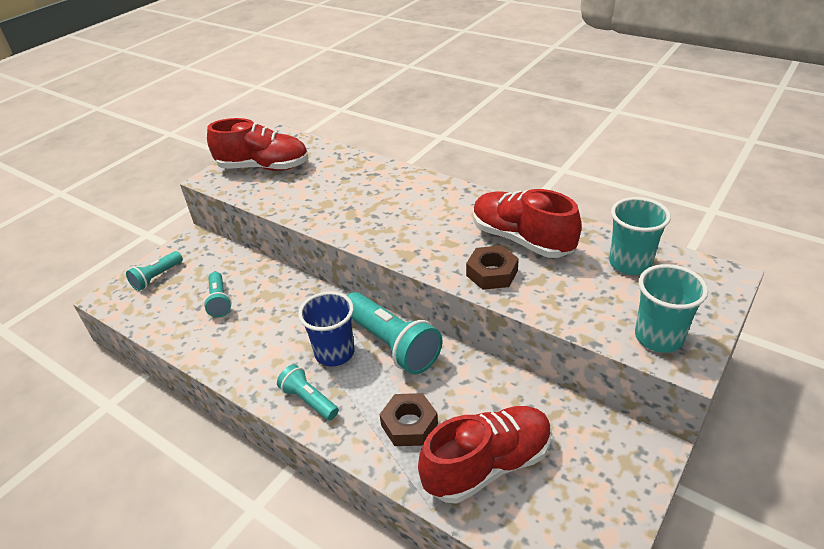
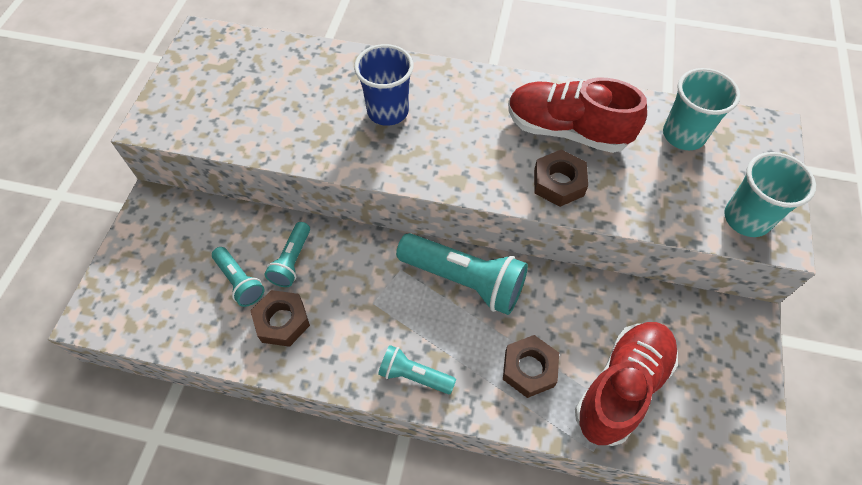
camera: 25 degrees left, 20 degrees up
(157, 277) = (139, 270): turquoise flashlight -> turquoise flashlight (292, 261)
(232, 334) = (282, 321): none -> brown nut
(264, 167) = (212, 91): red shoe -> none
(334, 353) = (410, 309): blue cup -> blue cup (388, 111)

